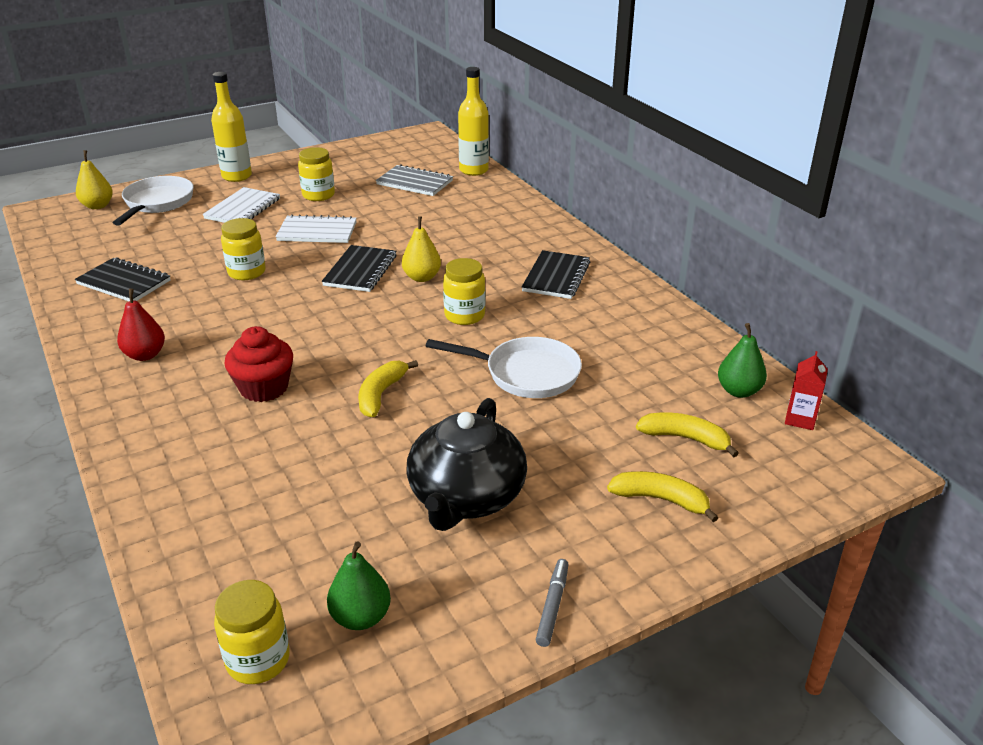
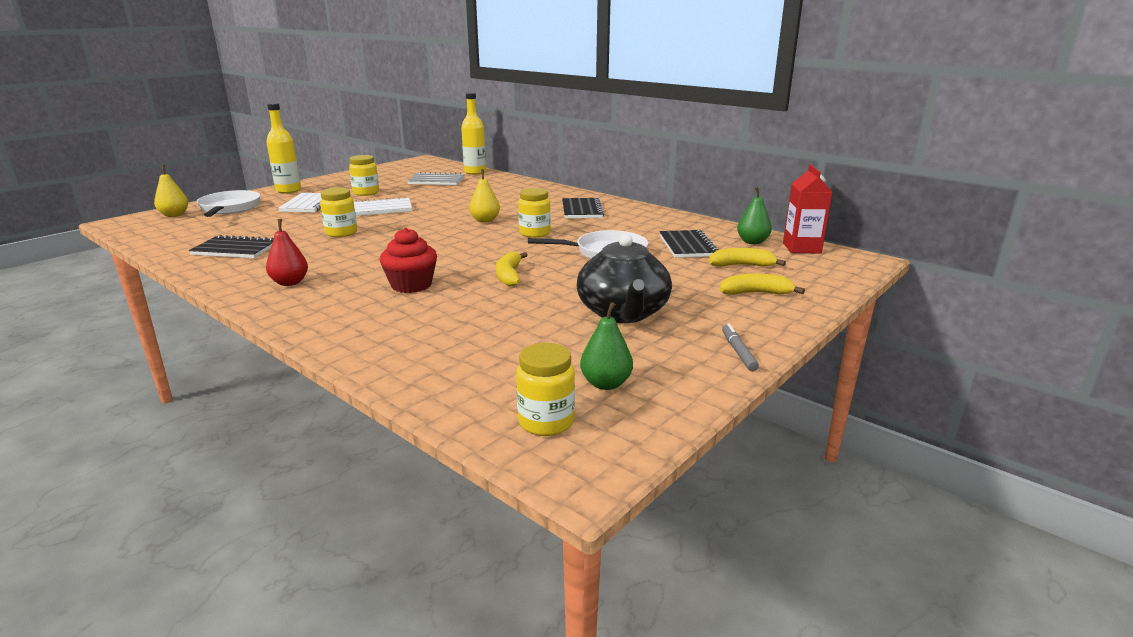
camera: 20 degrees left, 10 degrees down
(360, 270) = (434, 222): black notebook -> black notebook (687, 246)
(800, 419) = (801, 248): red carton -> red carton, size x1.56

